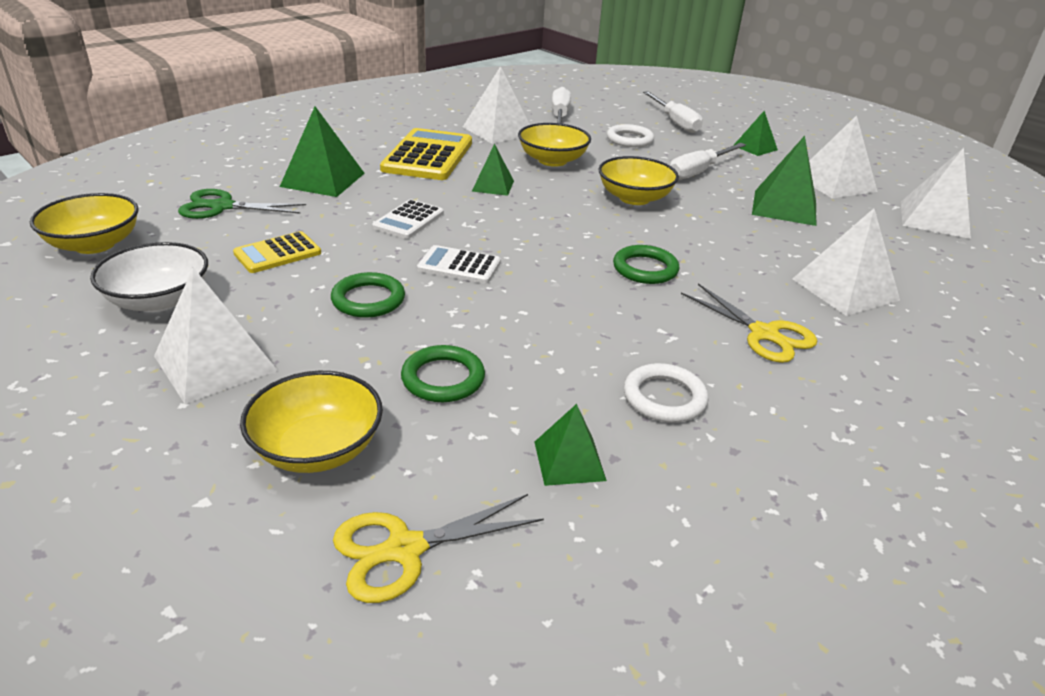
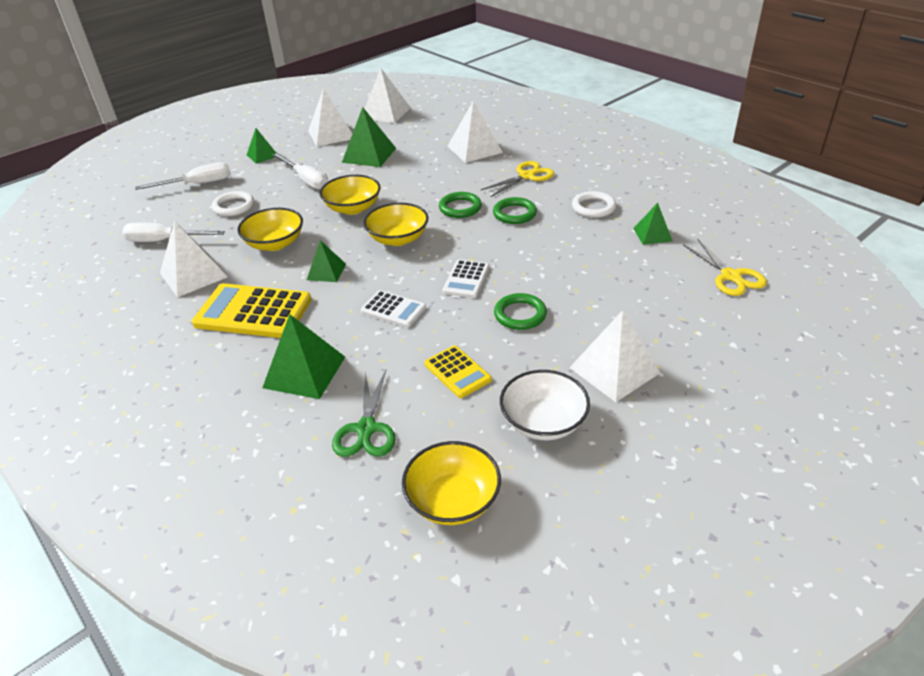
camera: 85 degrees left, 5 degrees up
(317, 448) = (677, 312): yellow bowl -> yellow bowl (398, 239)
(443, 378) = (600, 276): green ring -> green ring (514, 213)

